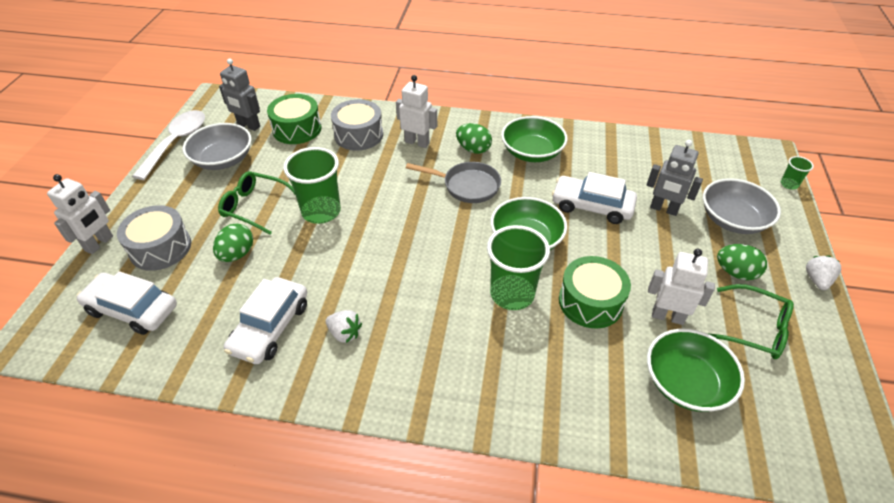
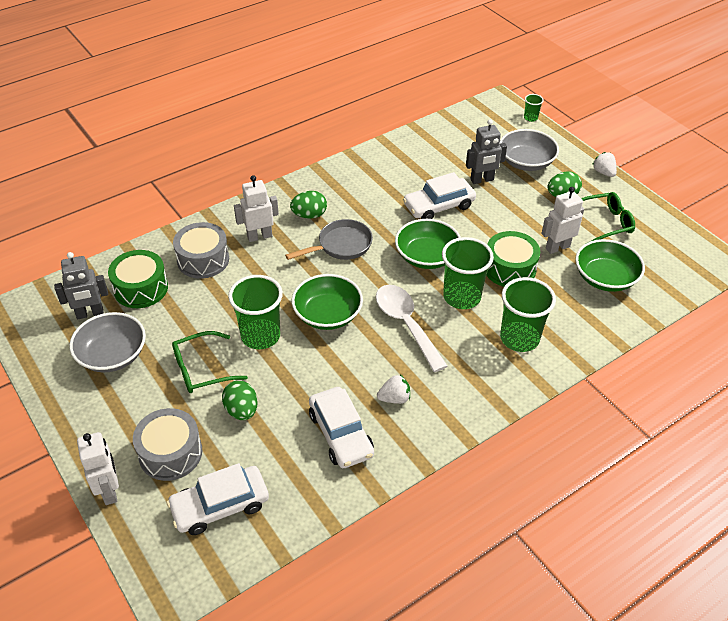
camera: 45 degrees left, 0 degrees up
(176, 143) = (42, 371): white spoon -> white spoon (406, 324)
(517, 370) = (519, 338): none -> green cup
(532, 152) = (353, 191): green bowl -> green bowl (327, 314)

